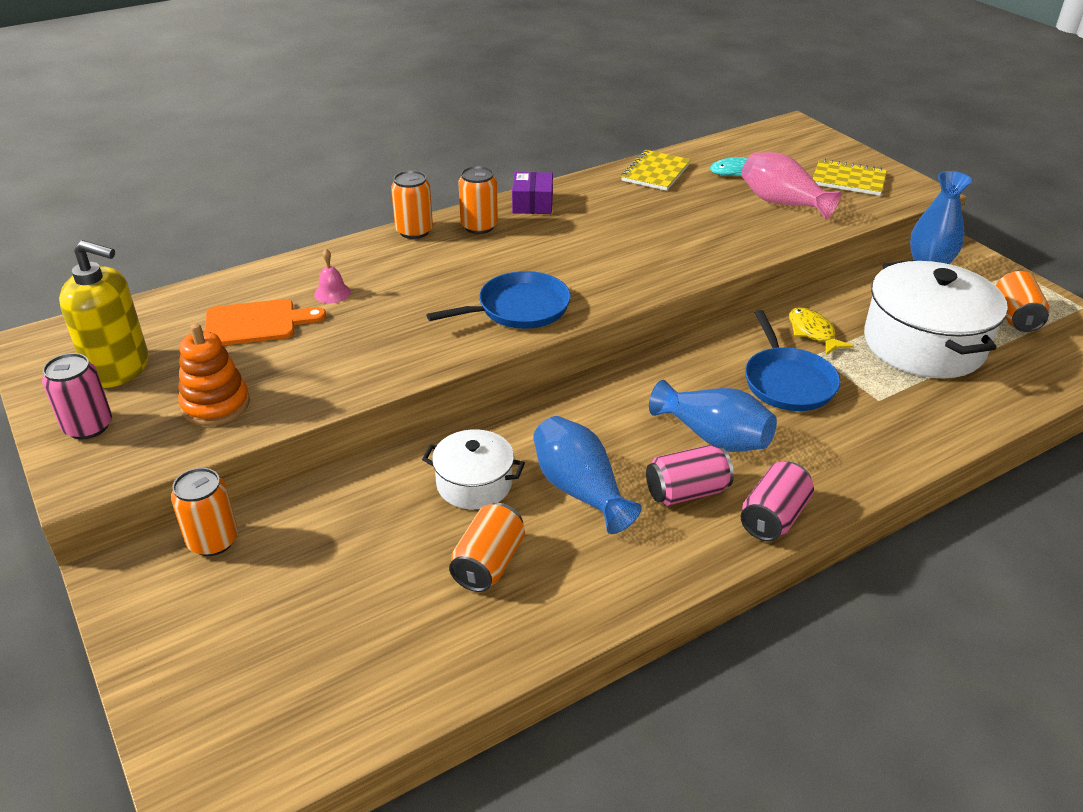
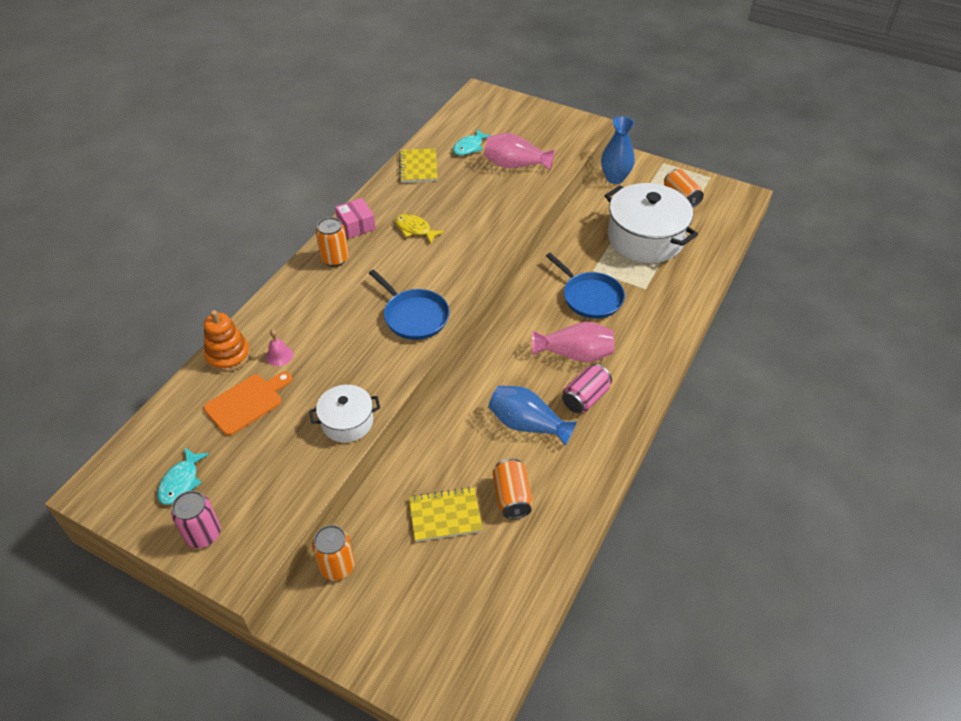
camera: 30 degrees left, 10 degrees up
(119, 369) = (181, 481): yellow soap dispenser -> turquoise fish
(216, 405) = (277, 477): orange stacking toy -> orange stacking toy (228, 355)
(414, 231) = (293, 280): orange can -> none
(474, 484) = (464, 449): white pot -> white pot (347, 422)
(519, 308) = (414, 316): blue pan -> blue pan turned 105 degrees clockwise
(532, 204) = (356, 225): purple box -> pink box
(713, 437) = (575, 354): blue vase -> pink vase
(773, 517) = (640, 392): pink can -> none
(813, 332) = (581, 254): yellow fish -> yellow fish (415, 229)
(848, 180) = (542, 131): yellow notebook -> yellow notebook (445, 515)

